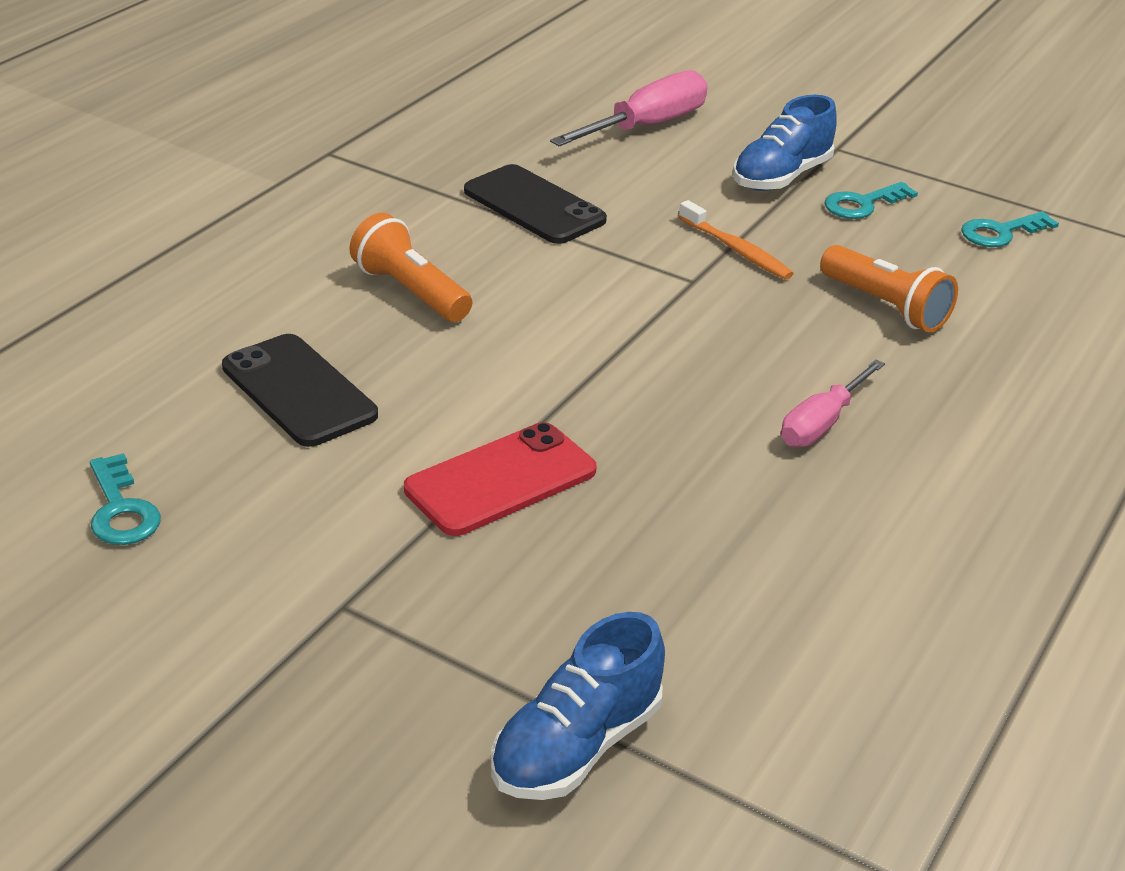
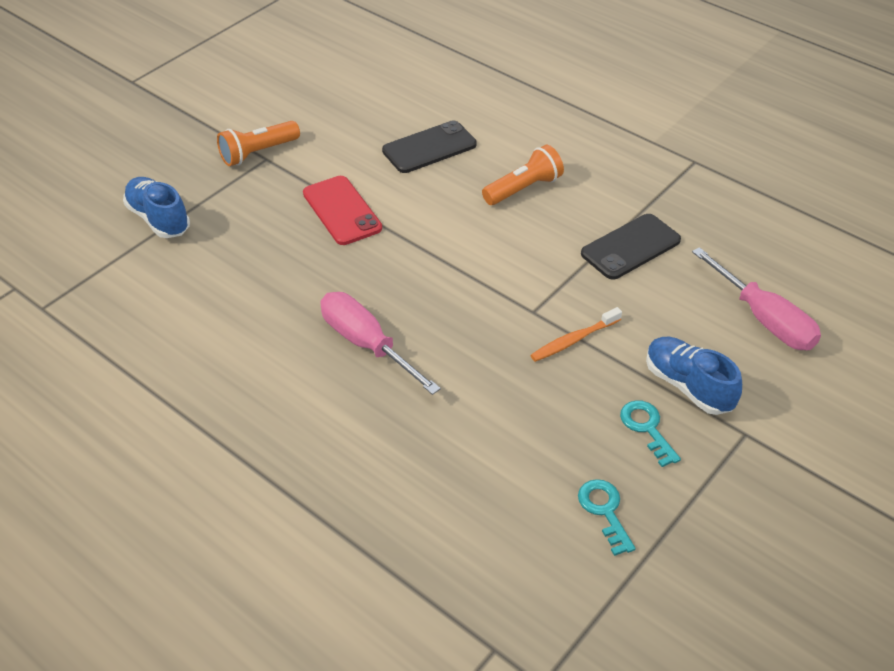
camera: 100 degrees right, 10 degrees up
(121, 510) = (346, 99): turquoise key -> none
(822, 423) = (367, 344): pink screwdriver -> pink screwdriver, size x1.55
(885, 307) = (495, 406): orange flashlight -> orange flashlight (258, 153)

